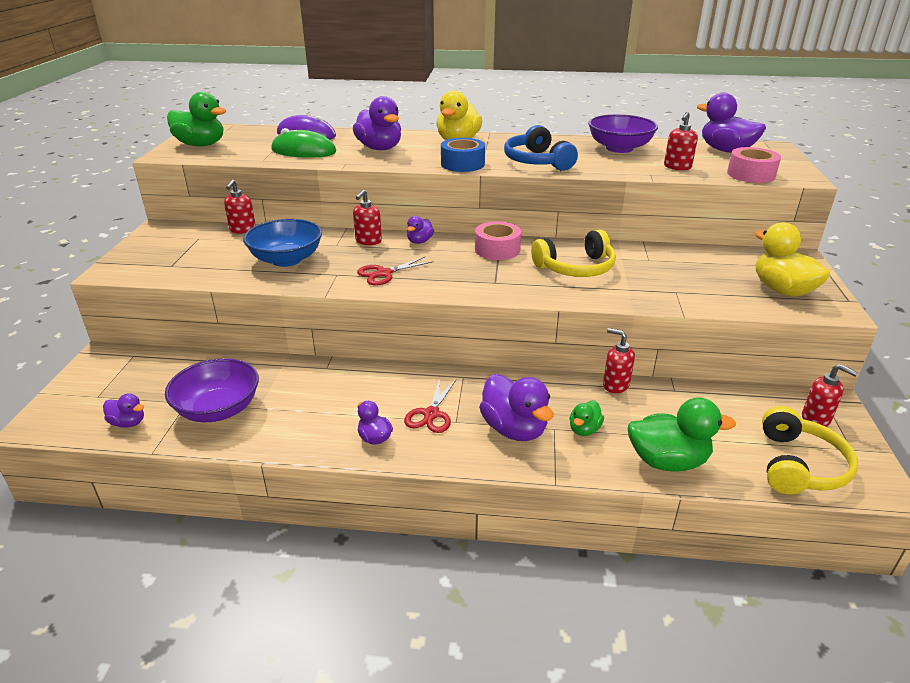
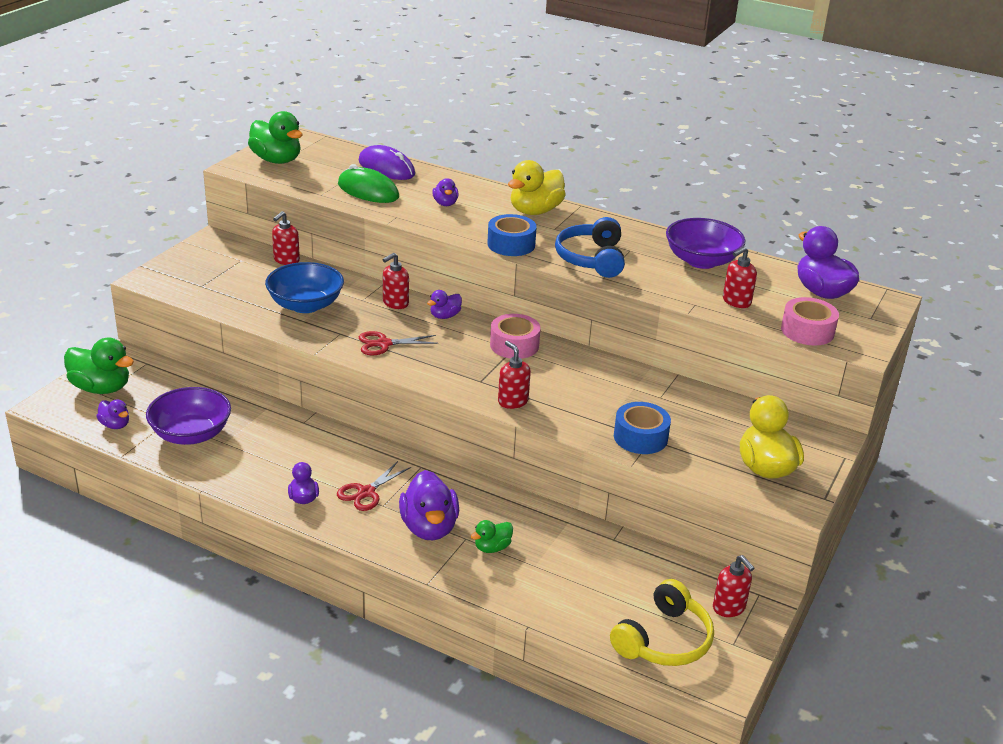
camera: 20 degrees right, 0 degrees up
(379, 148) = (445, 203): purple duck -> purple duck, size x0.53
(576, 268) = (575, 386): yellow headphones -> none
(615, 385) = (559, 517): red soap dispenser -> red soap dispenser (512, 401)
(667, 292) = (640, 437): none -> blue tape
(667, 461) = (543, 597): green duck -> green duck (101, 388)

